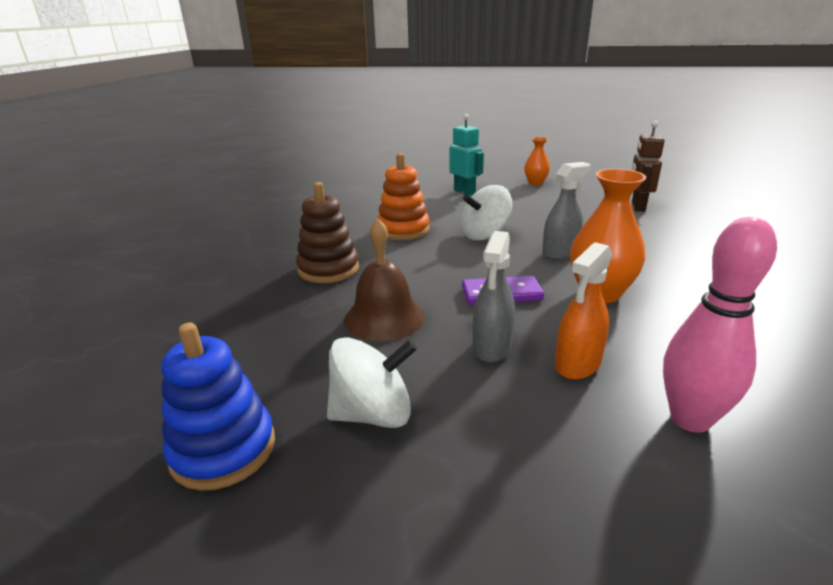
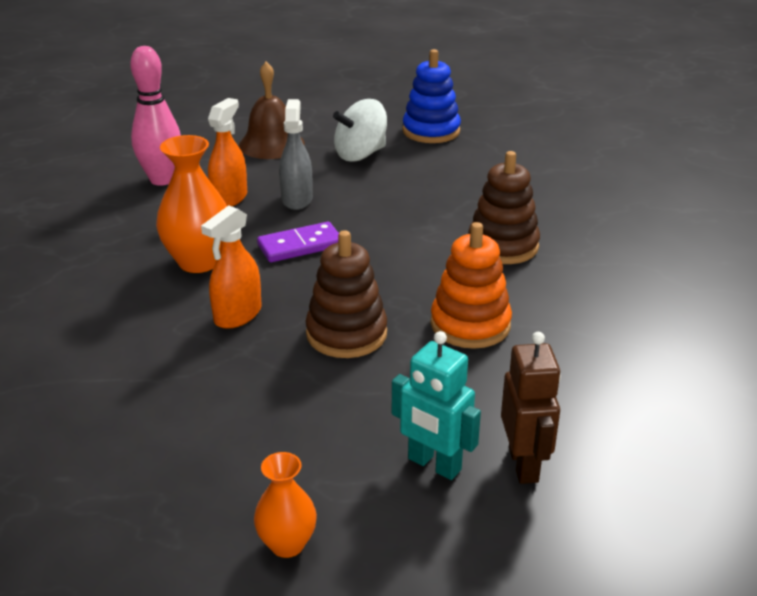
camera: 160 degrees right, 5 degrees up
(384, 317) = (399, 207): brown bell -> brown bell (271, 144)
(485, 235) = (346, 334): white spinning top -> brown stacking toy
(560, 252) = (237, 315): grey spray bottle -> orange spray bottle
(637, 207) = (82, 464): brown robot -> brown robot (524, 464)

